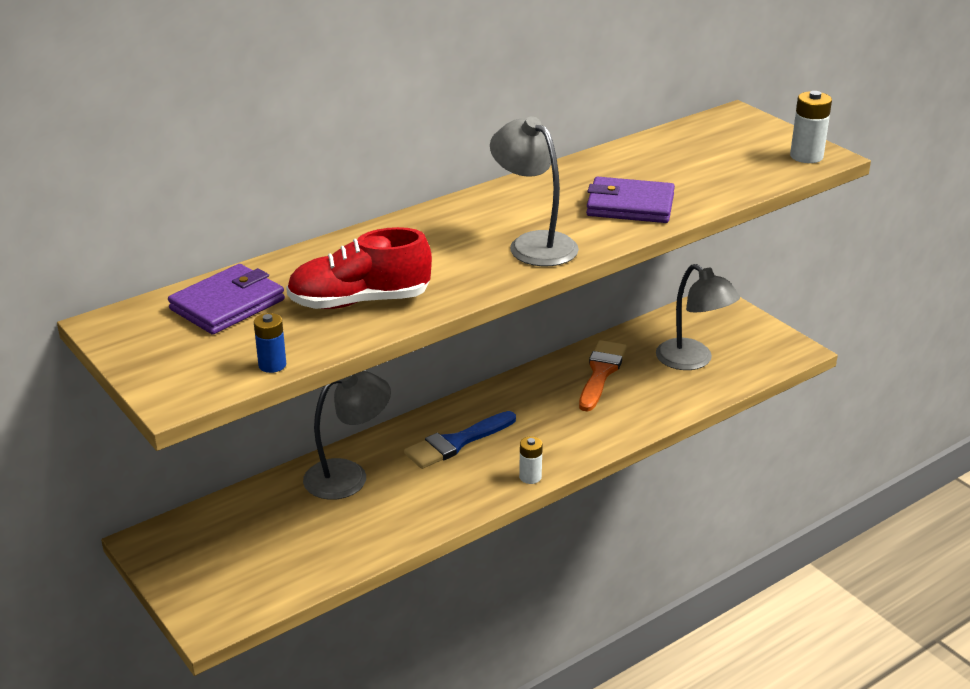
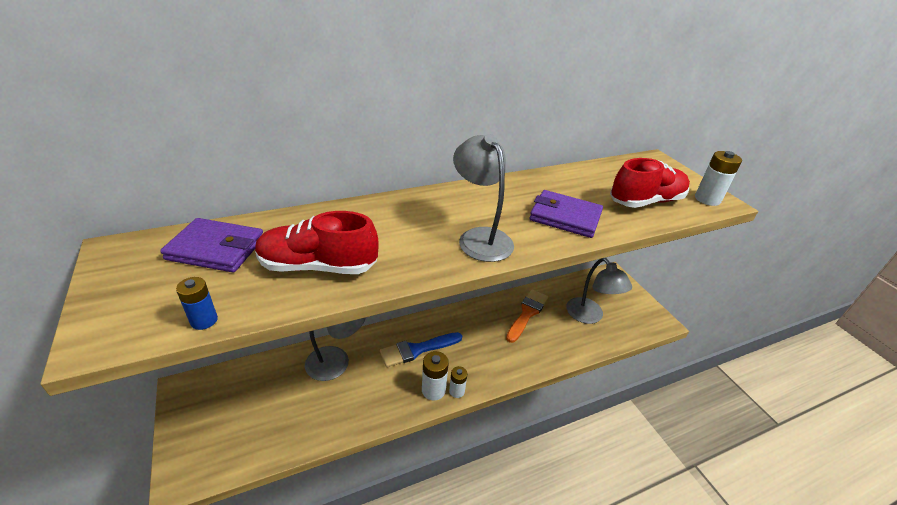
camera: 10 degrees right, 5 degrees up
(227, 304) = (216, 249): purple wallet -> purple wallet turned 45 degrees clockwise
(498, 481) = (433, 390): none -> white battery
(728, 171) = (646, 201): none -> red shoe

